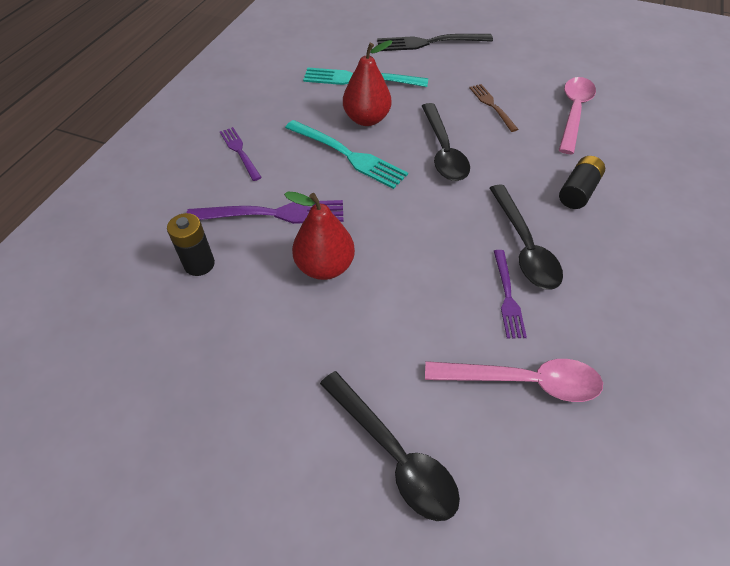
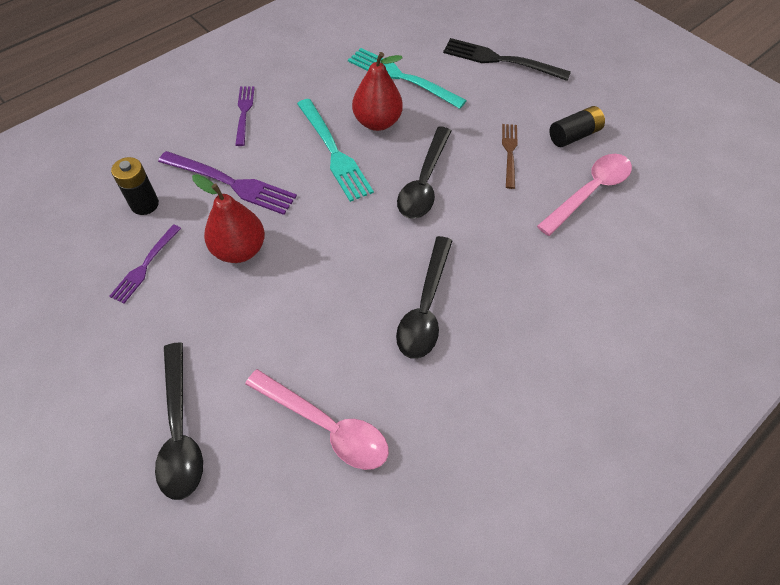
camera: 25 degrees right, 5 degrees up
(507, 296) = (372, 346): purple fork -> purple fork (145, 265)
(578, 191) = (523, 276): black battery -> black battery (574, 135)

